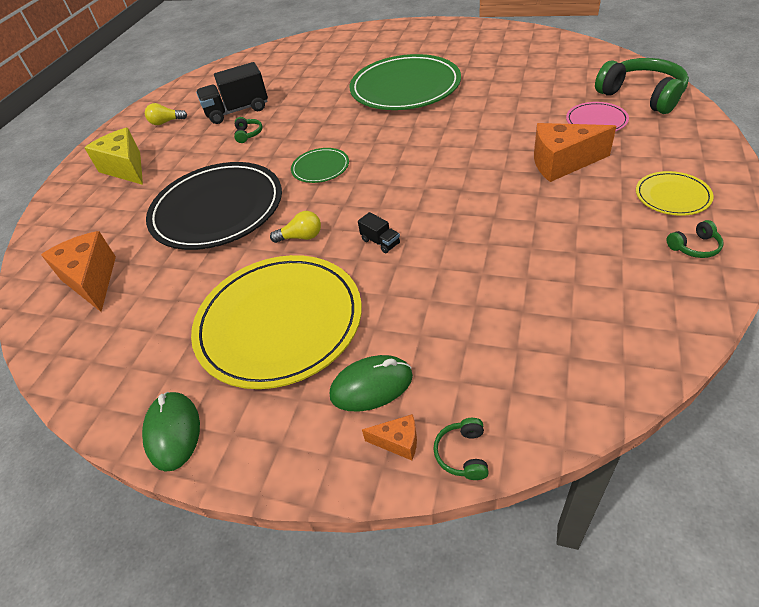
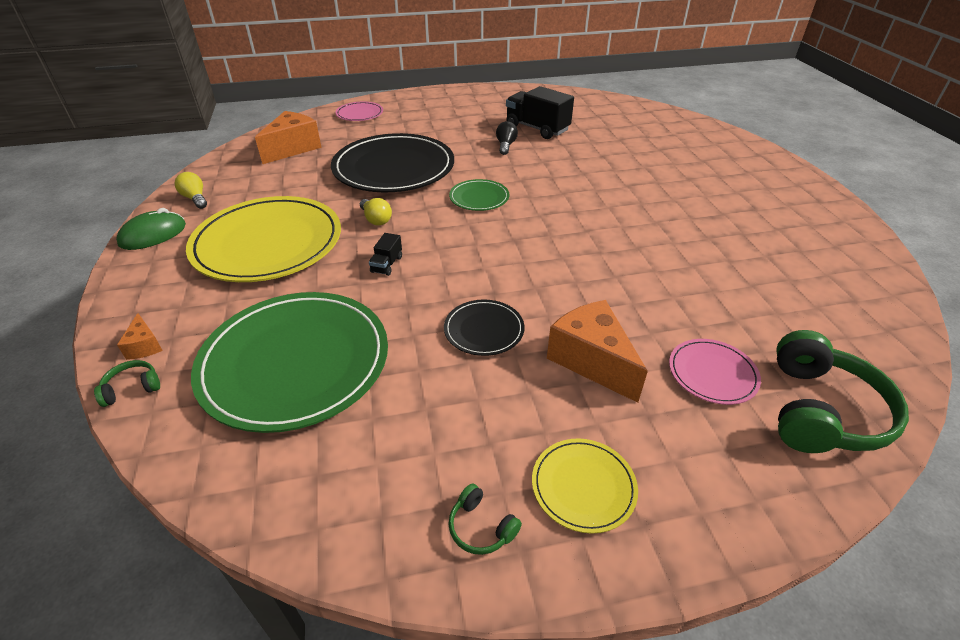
camera: 55 degrees right, 5 degrees down
(71, 215) = (360, 114): none -> pink plate
(126, 168) = (425, 112): yellow cheese -> none
(166, 122) = (496, 105): yellow light bulb -> yellow light bulb (195, 198)
(248, 134) = (505, 145): green headphones -> black light bulb
(371, 386) = (204, 313): green mouse -> none
(405, 87) = (656, 204): green plate -> green plate (295, 362)
(503, 204) = (484, 330): none -> black plate

